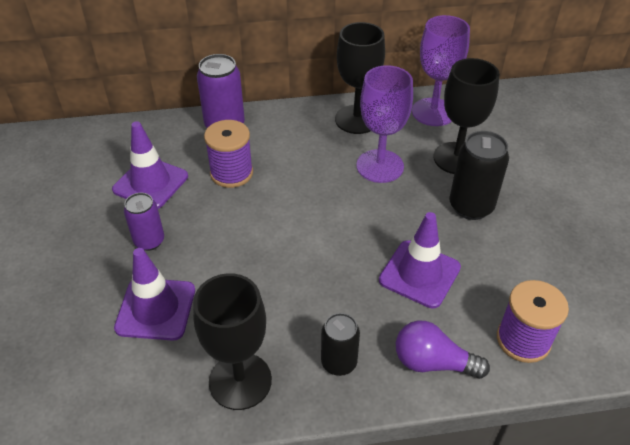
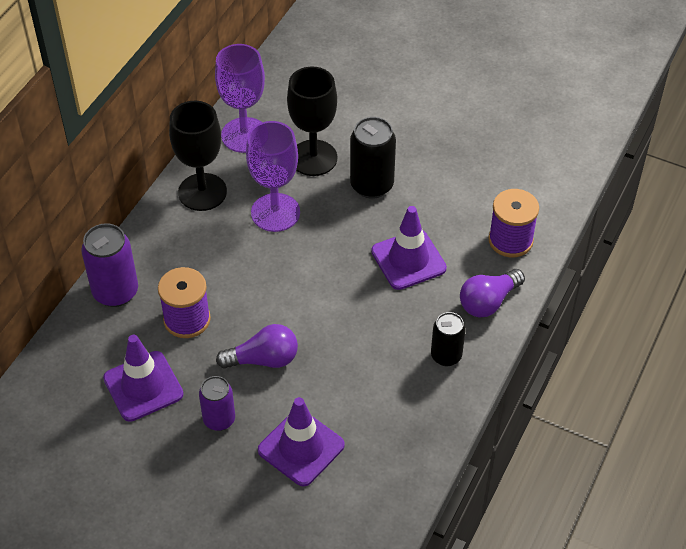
camera: 55 degrees left, 5 degrees up
(229, 236) = (263, 359): none -> purple light bulb
(240, 381) = (414, 424): black goblet -> none

